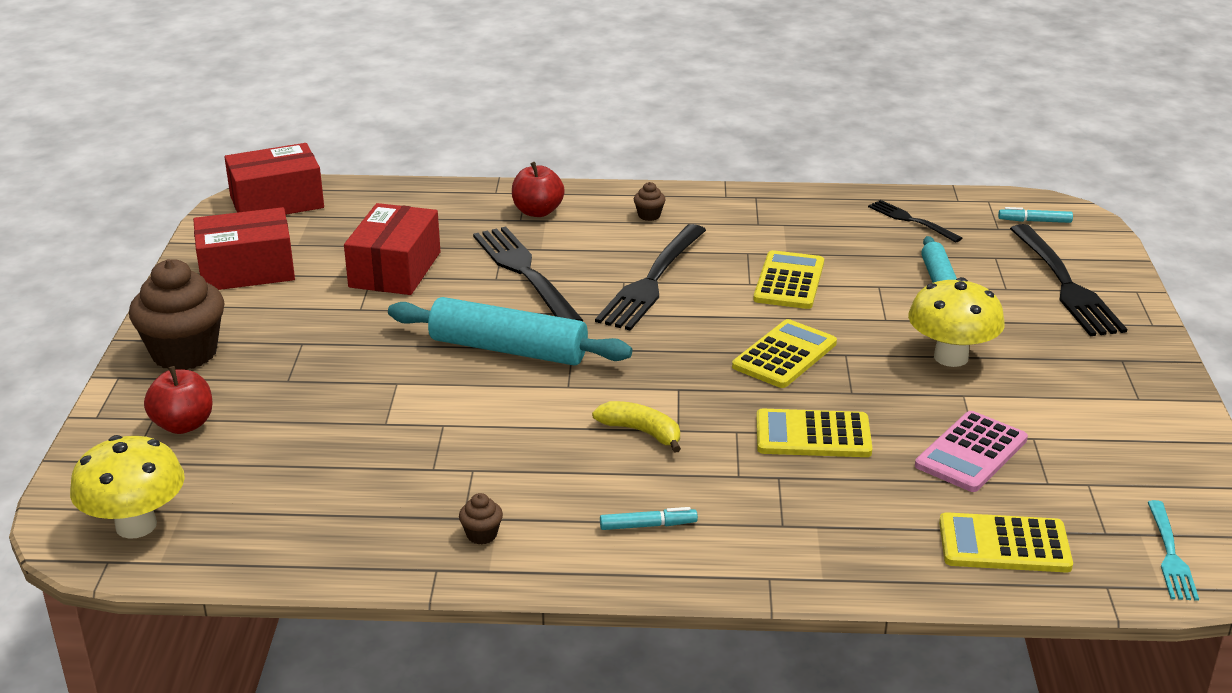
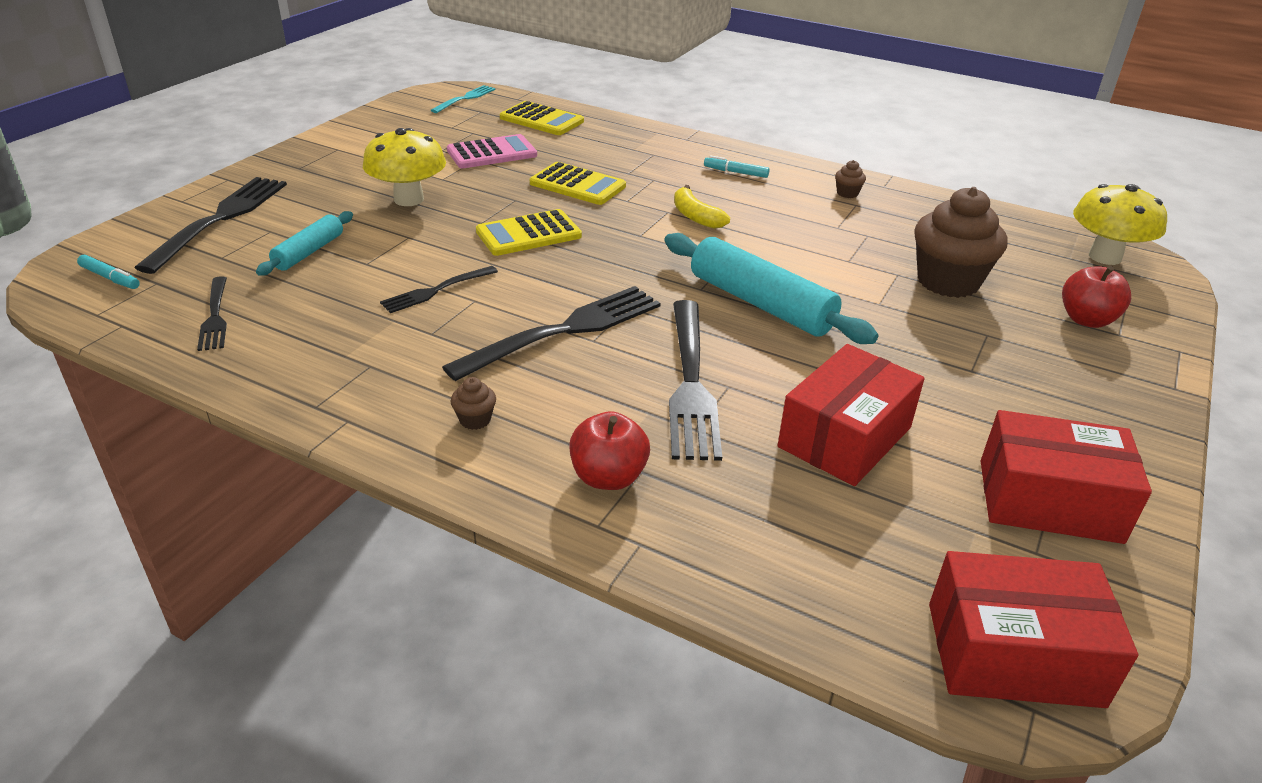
camera: 155 degrees left, 5 degrees up
(184, 353) = (1106, 395): brown cupcake -> brown cupcake (948, 282)
(789, 281) = (436, 290): yellow calculator -> black fork

